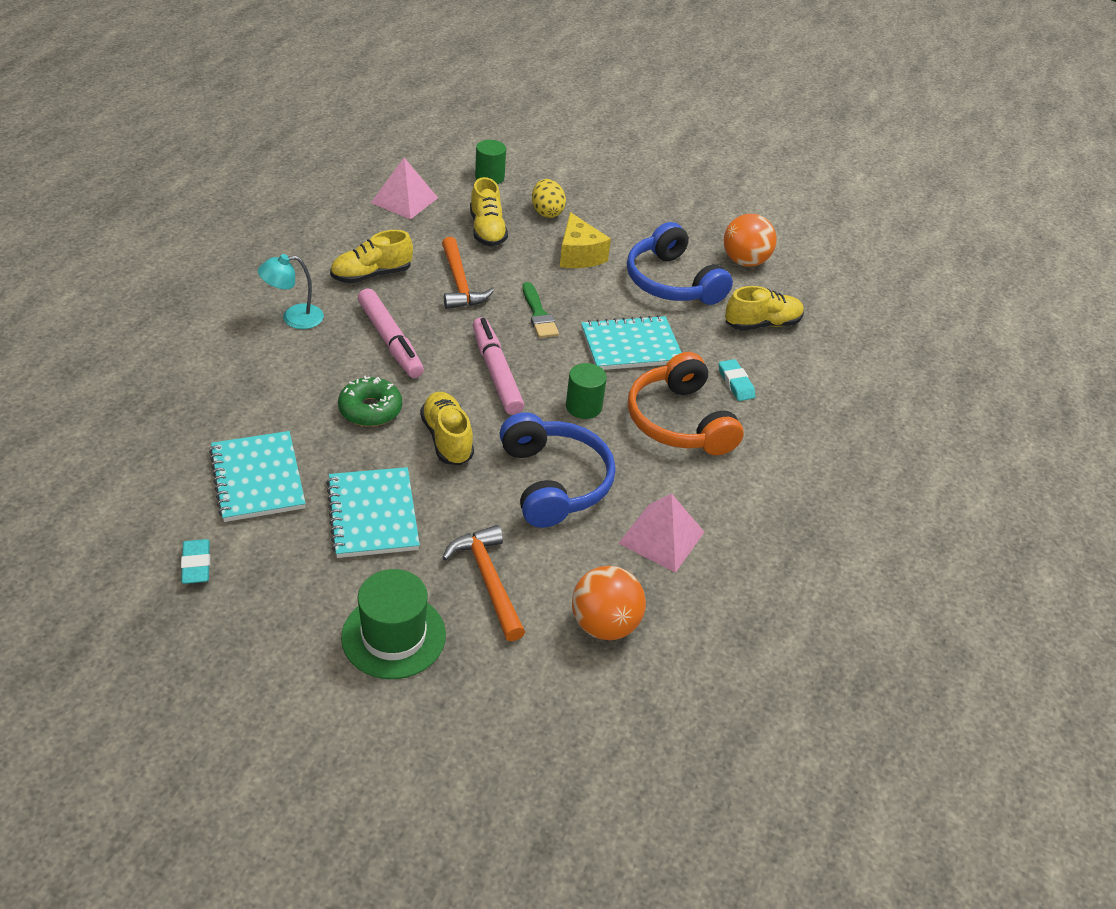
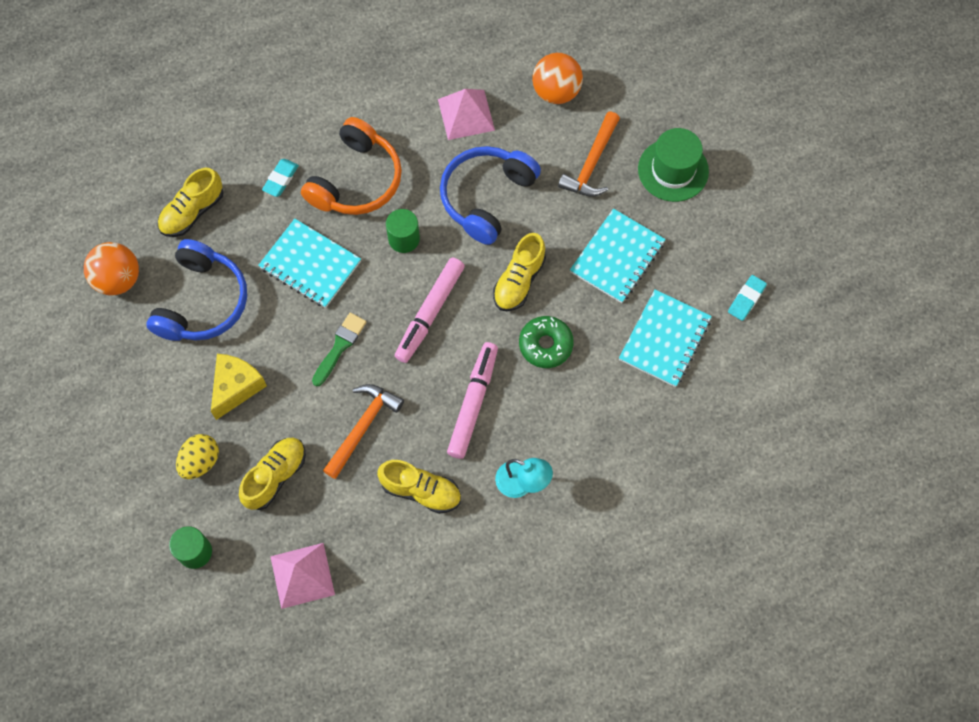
camera: 130 degrees left, 25 degrees up
(762, 324) = (192, 212): yellow shoe -> yellow shoe turned 75 degrees counterclockwise

